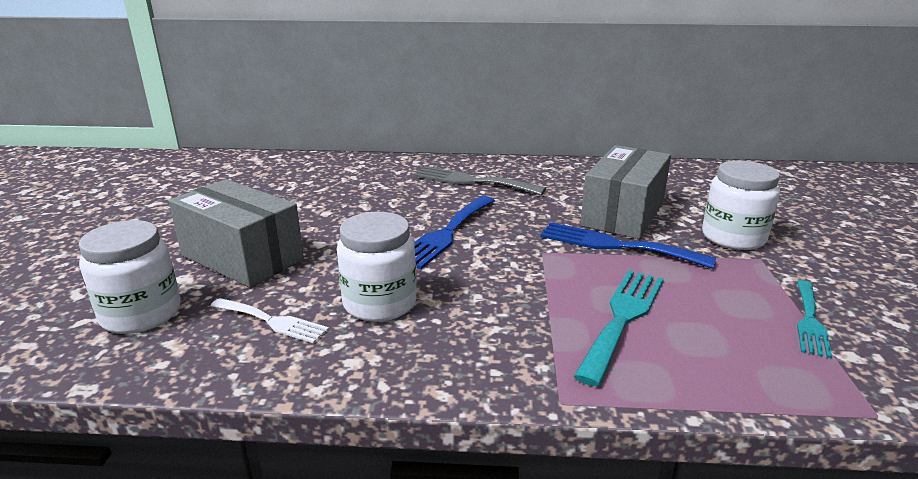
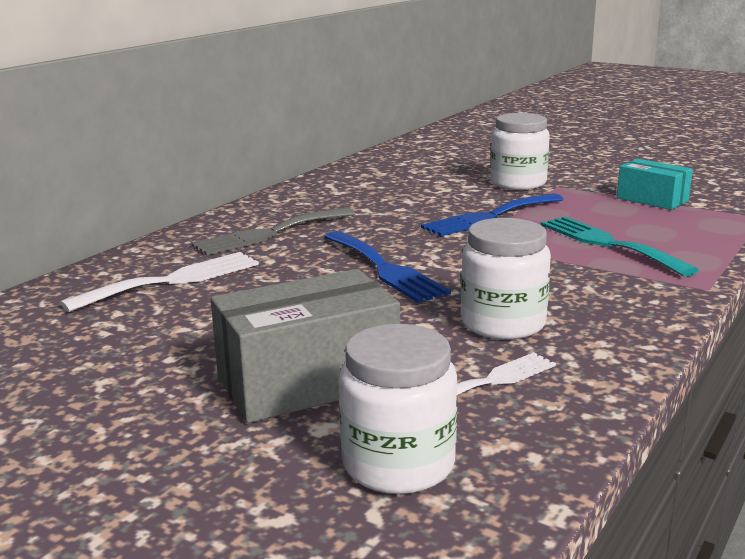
camera: 60 degrees left, 5 degrees down
(364, 180) = (173, 280): none -> white fork
(623, 214) = (434, 200): grey box -> none
(810, 320) = (652, 199): turquoise fork -> turquoise box

